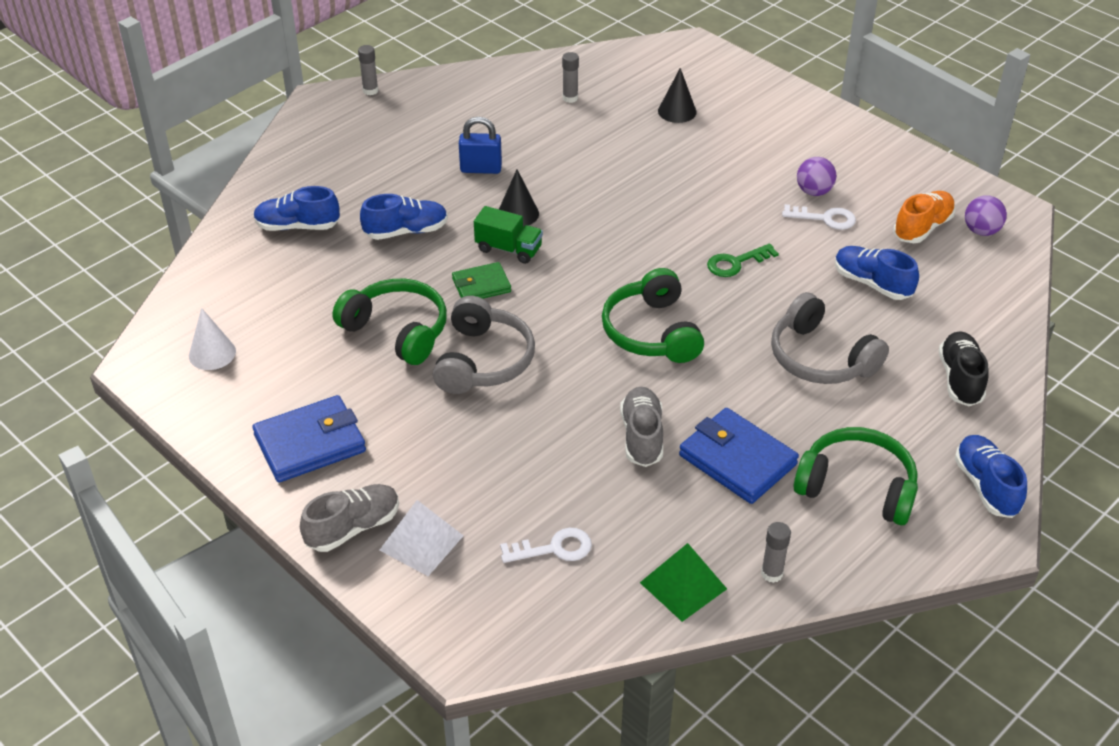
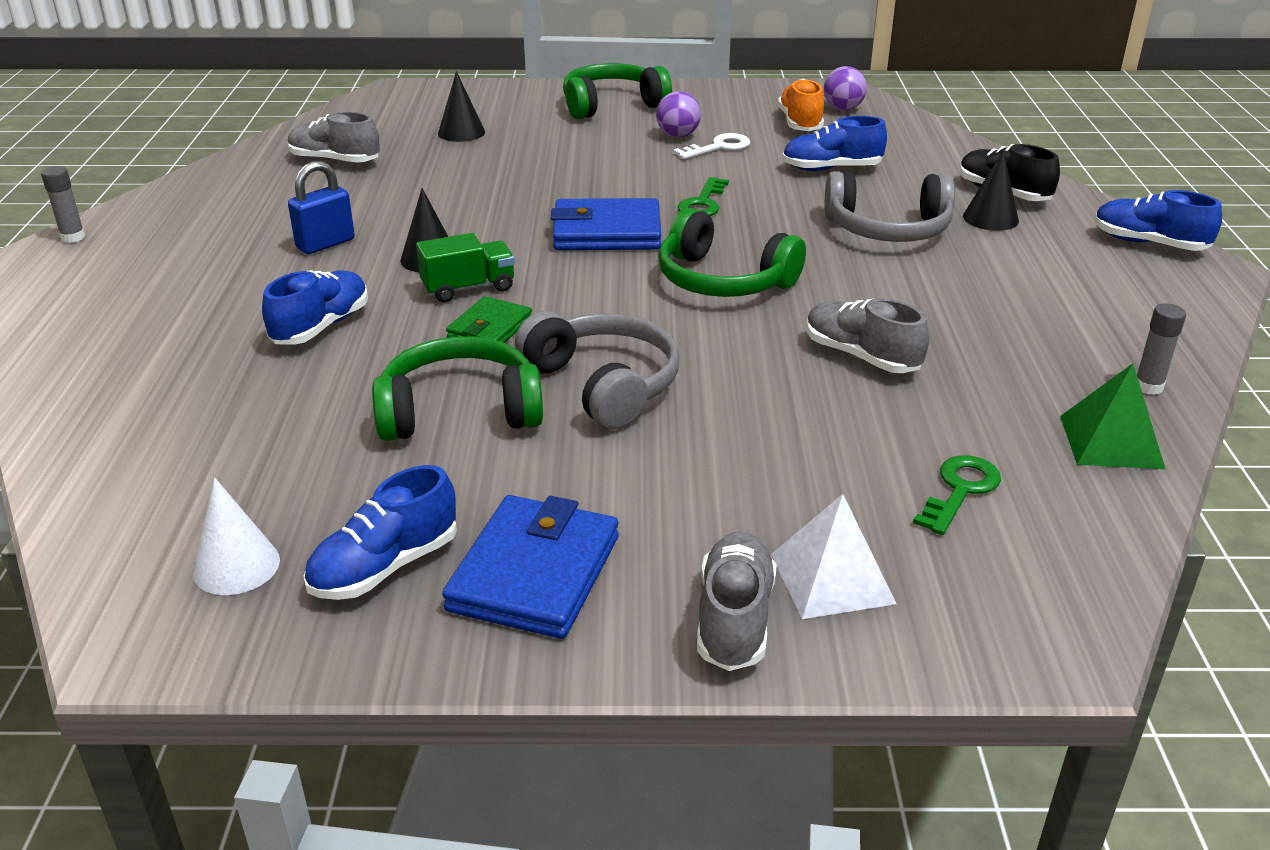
camera: 45 degrees left, 10 degrees down
(297, 226) = (163, 385): blue shoe -> blue shoe (385, 567)
(554, 548) = (960, 490): white key -> green key
(570, 98) = (335, 161): grey glue stick -> grey shoe
(737, 460) = (965, 327): blue wallet -> blue wallet (607, 232)
(857, 487) = (1079, 293): green headphones -> green headphones (612, 105)
(909, 394) = (990, 218): none -> black cone

